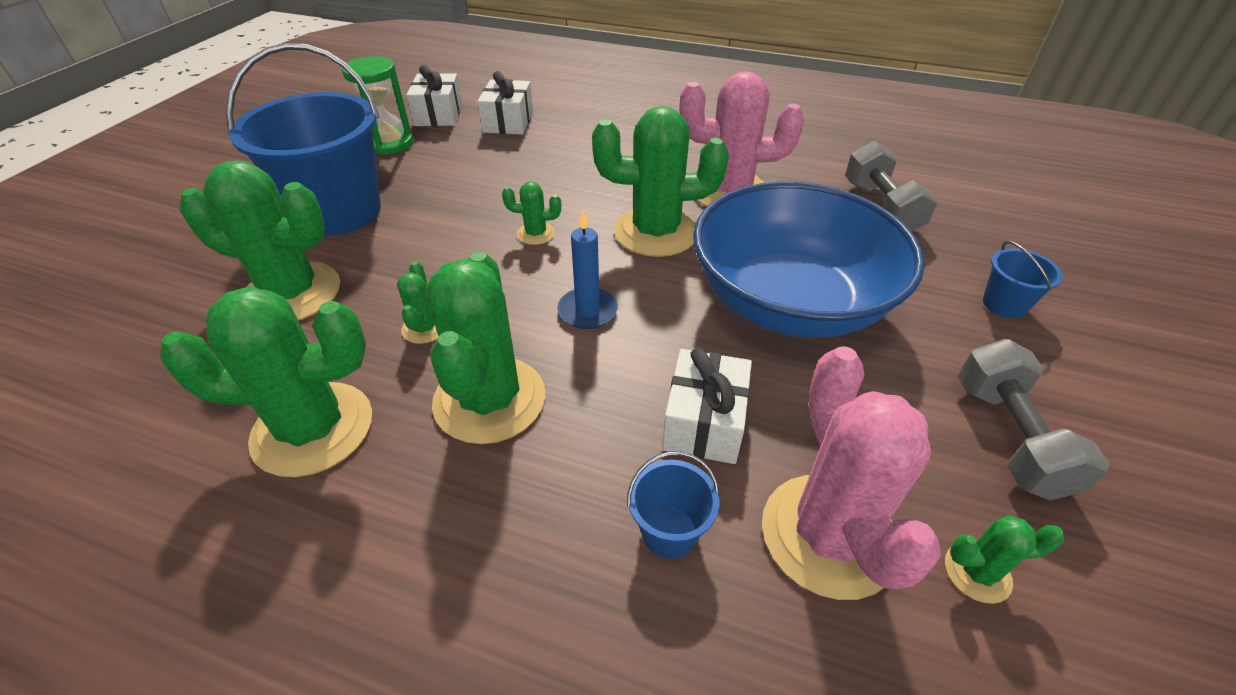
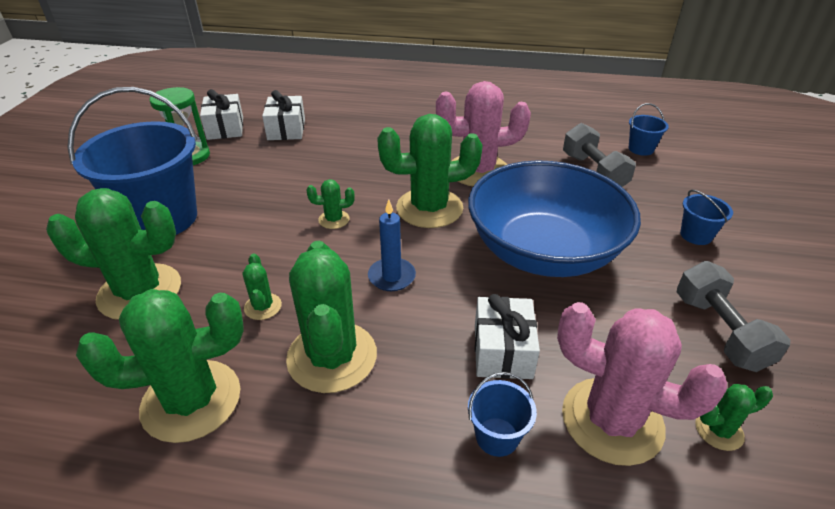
camera: 10 degrees left, 5 degrees down
(828, 535) = (612, 420): pink cactus -> pink cactus turned 45 degrees counterclockwise
(952, 184) = (641, 149): none -> blue bucket

